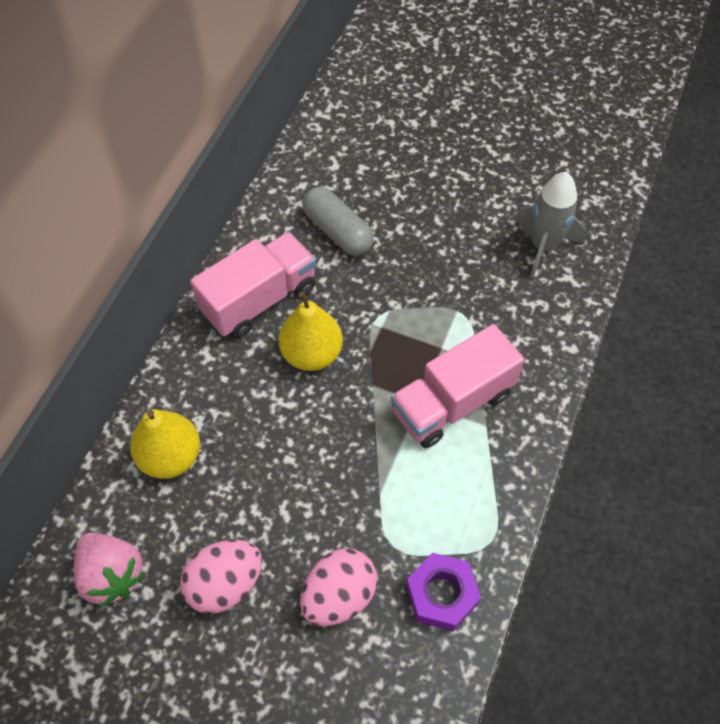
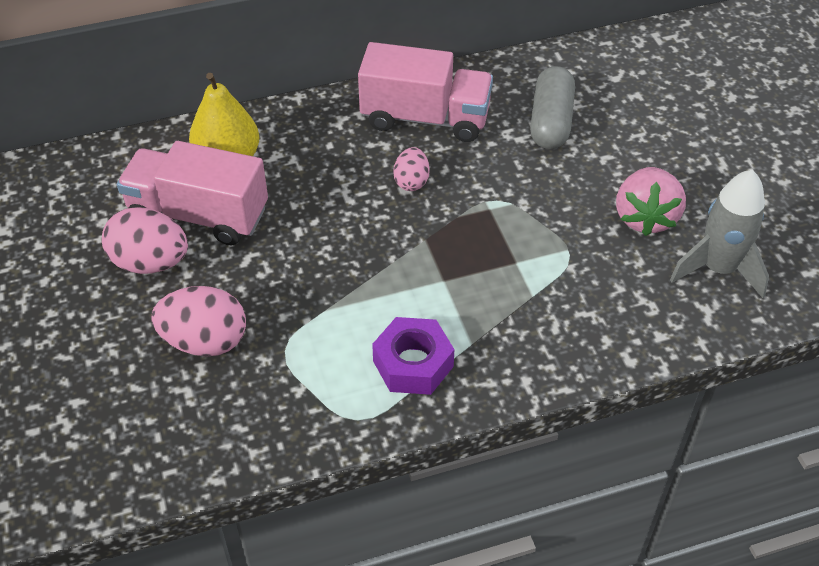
camera: 50 degrees right, 10 degrees down
(112, 574) = (99, 192): pink strawberry -> pink strawberry (645, 217)
(312, 353) = (411, 181): yellow pear -> pink egg
(441, 595) = (270, 413): purple nut -> purple nut (413, 363)
(452, 403) = (468, 305): pink truck -> pink truck (198, 215)

